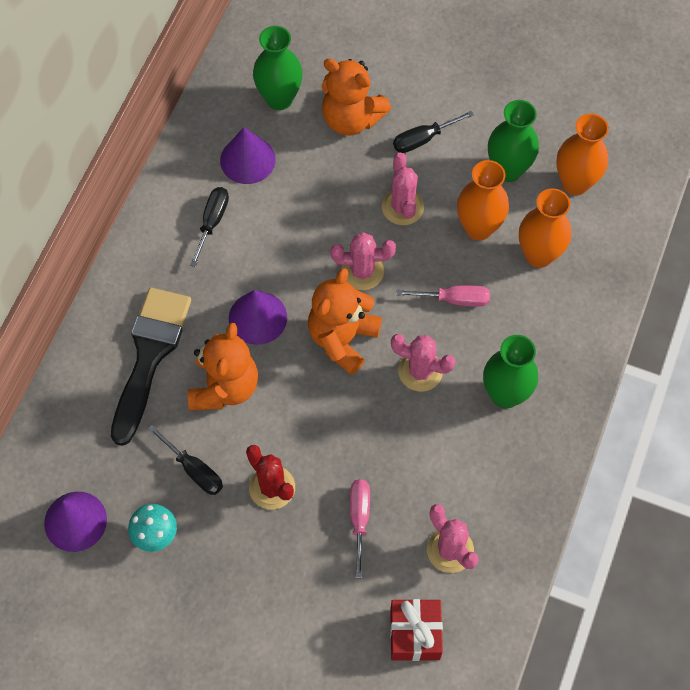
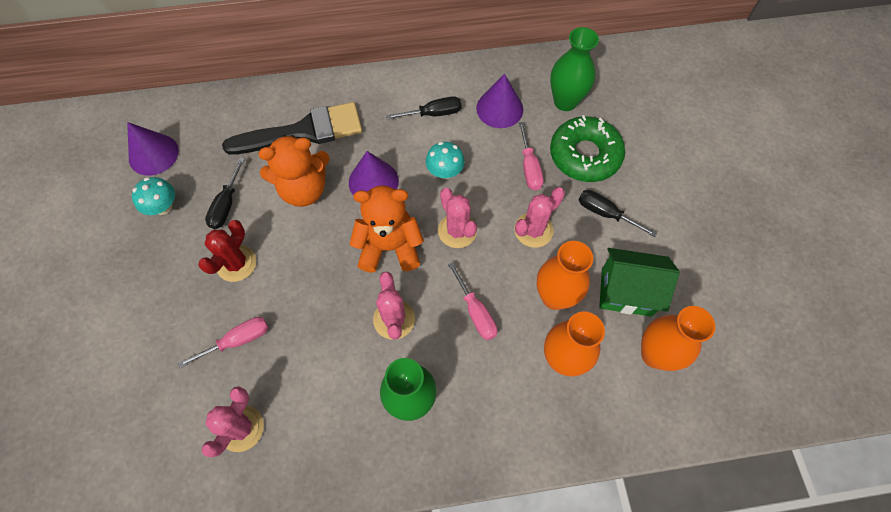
camera: 60 degrees right, 0 degrees up
(289, 248) = (445, 172): none -> turquoise mushroom
(333, 172) = (529, 167): none -> pink screwdriver
(351, 119) = (584, 155): orange teddy bear -> green donut
(415, 634) = (152, 438): red gift -> none
(508, 170) = (626, 292): green vase -> green house

